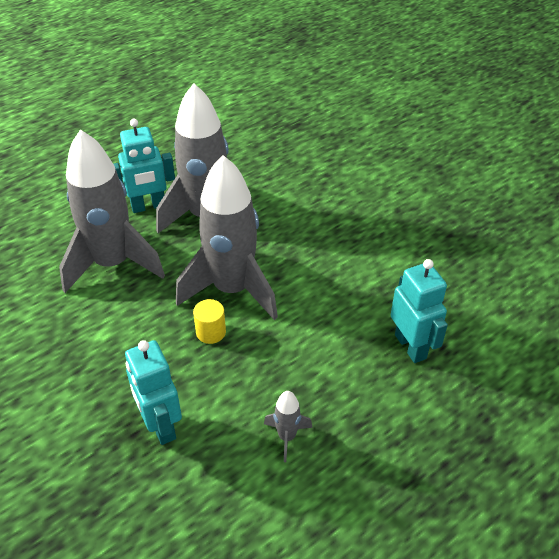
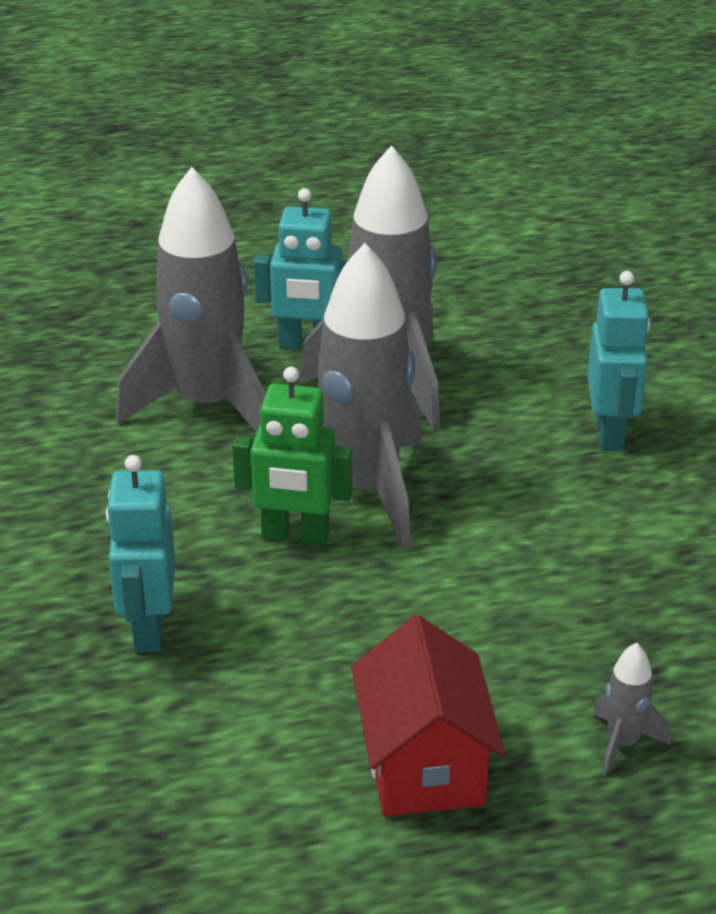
camera: 25 degrees right, 10 degrees down
(211, 332) = (295, 536): yellow cylinder -> green robot
(287, 437) = (321, 704): grey rocket -> grey rocket (622, 743)
(363, 454) = (423, 765): none -> red house
(411, 346) = (600, 652): turquoise robot -> turquoise robot (610, 433)

